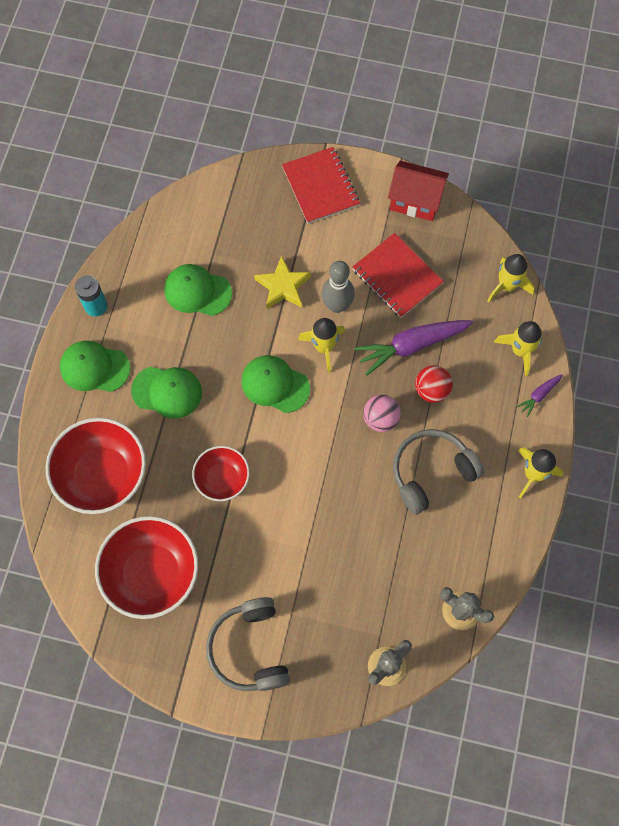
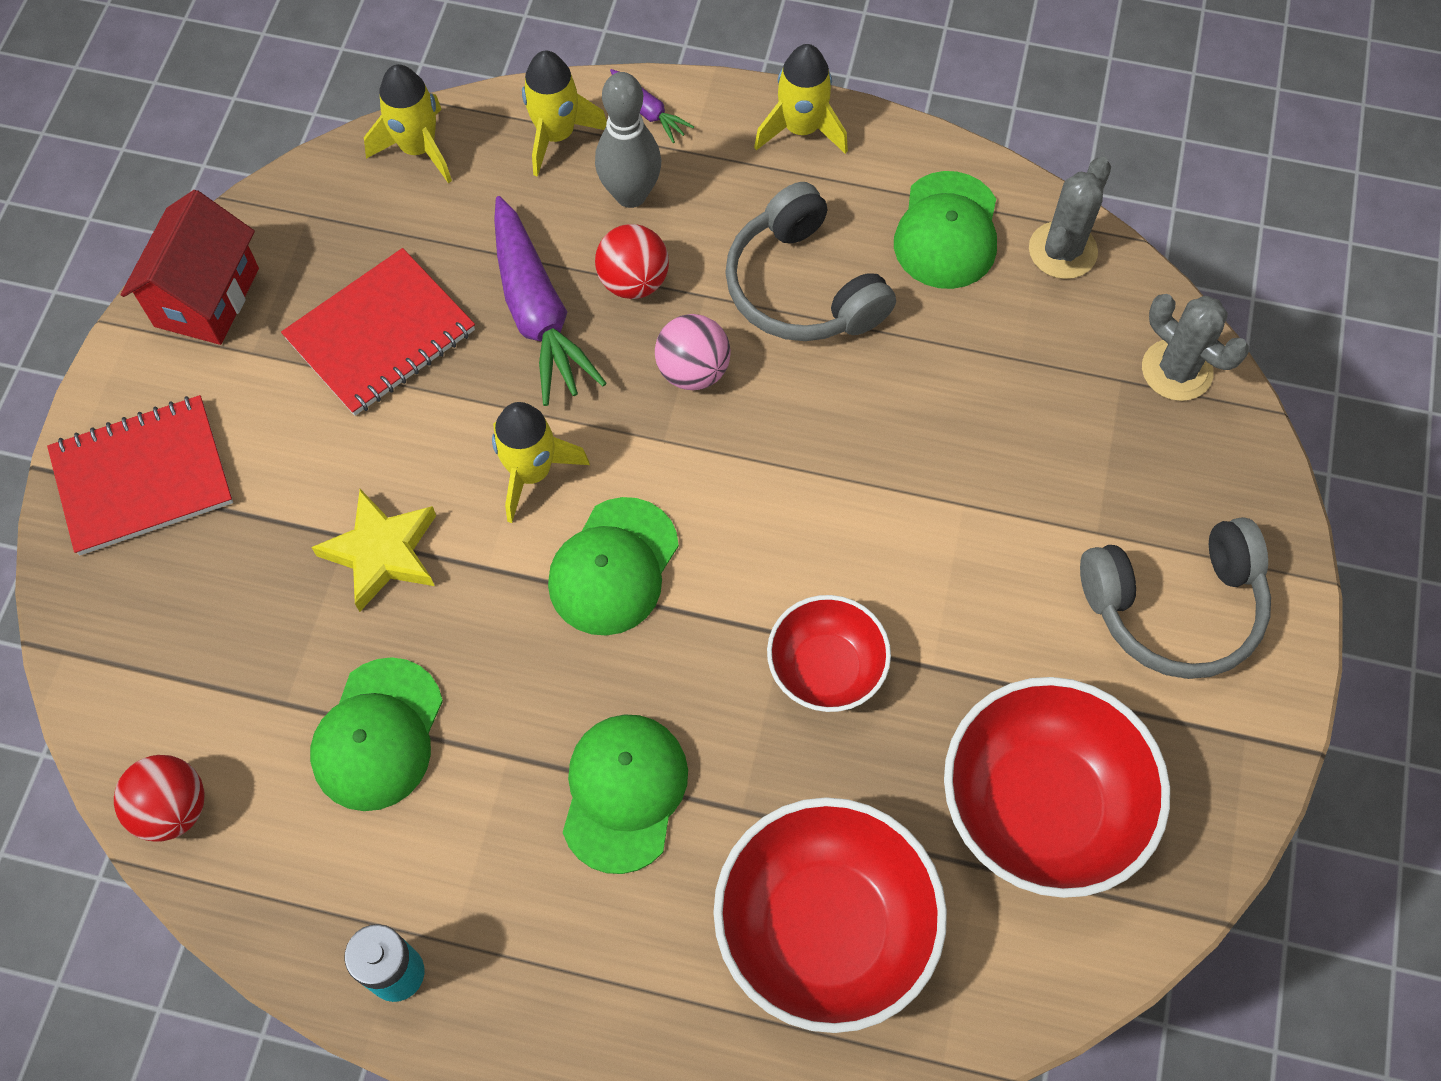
camera: 90 degrees left, 5 degrees down
(94, 367) = (558, 965): green cap -> green cap (947, 231)
(169, 217) = (173, 808): none -> red ball
(337, 305) = (437, 446): grey bowling pin -> grey bowling pin (631, 194)

